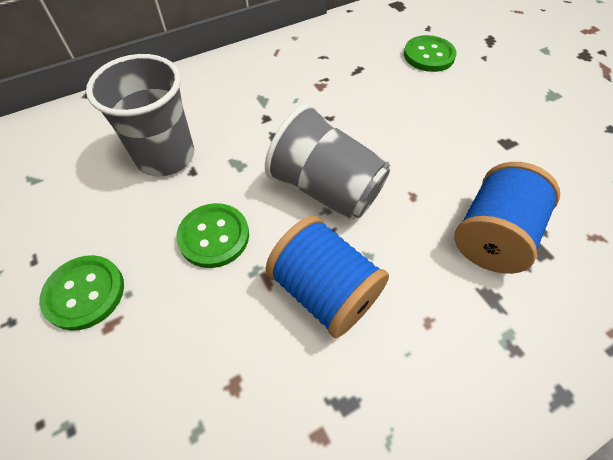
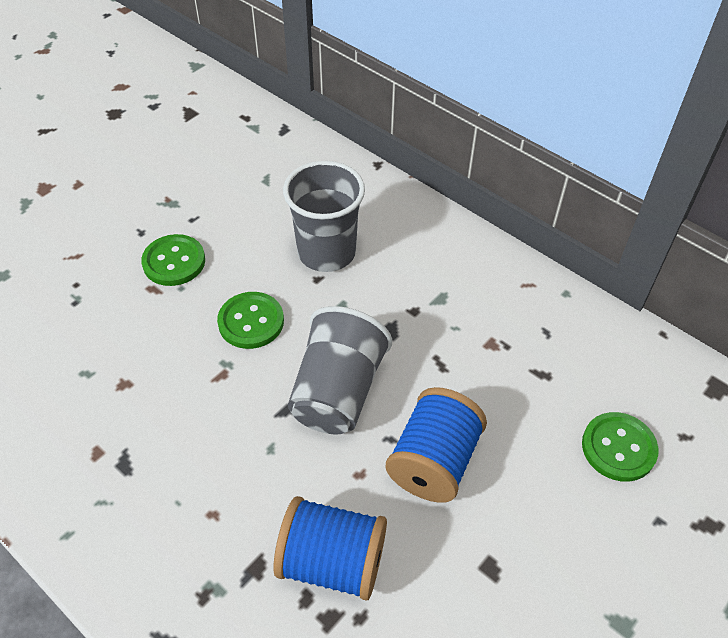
camera: 70 degrees right, 5 degrees down
(325, 291) = (221, 422): blue spool -> blue spool (434, 462)

